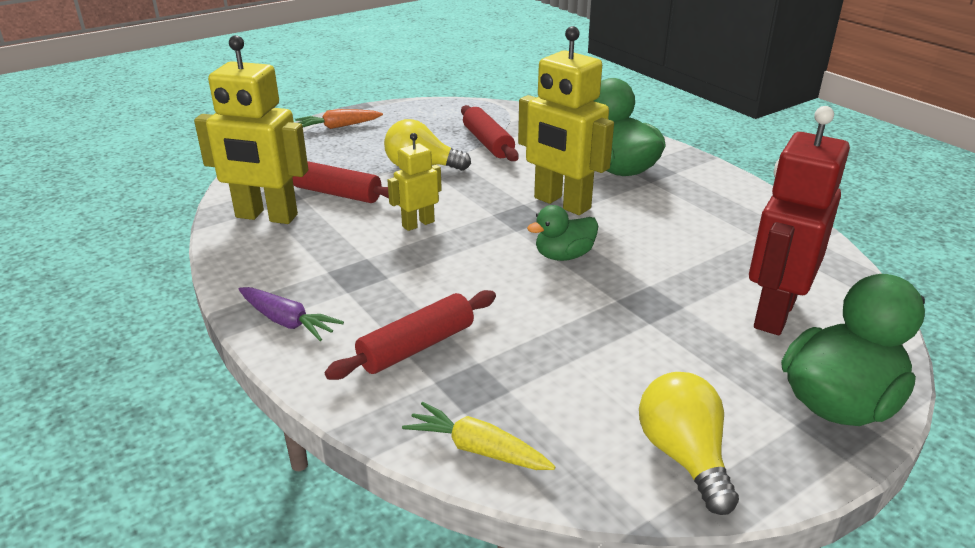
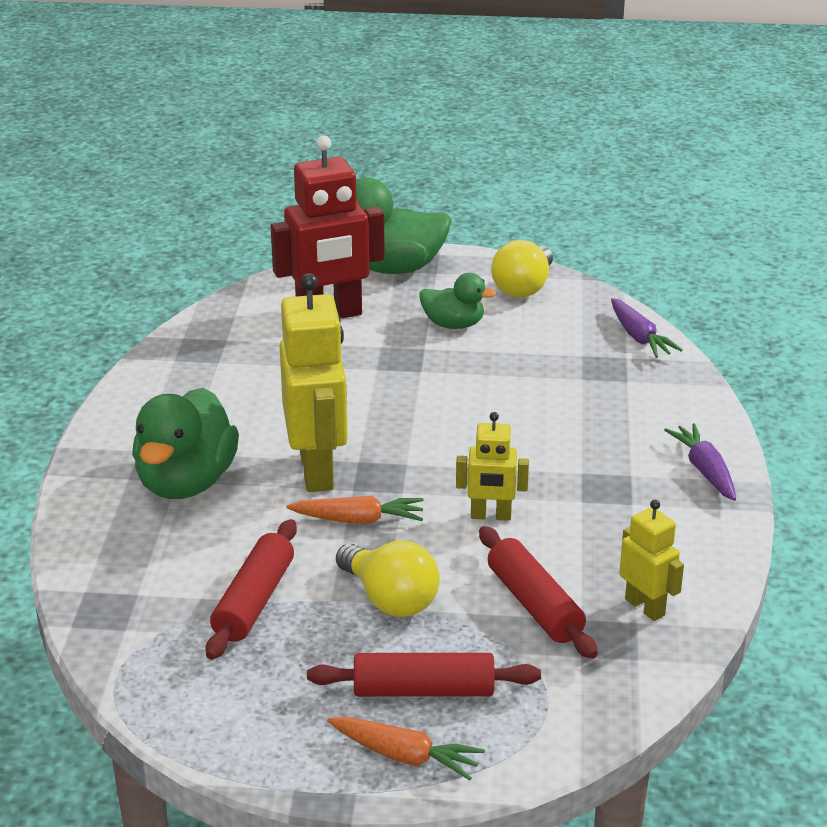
camera: 140 degrees left, 0 degrees up
(266, 216) = (645, 607): yellow robot -> yellow robot, size x0.53
(417, 347) = (616, 406): red rolling pin -> red rolling pin (423, 690)
(477, 449) = (639, 337): yellow carrot -> purple carrot
(494, 191) = (358, 520): none -> orange carrot
(563, 256) = (403, 420): green duck -> green duck (453, 324)

